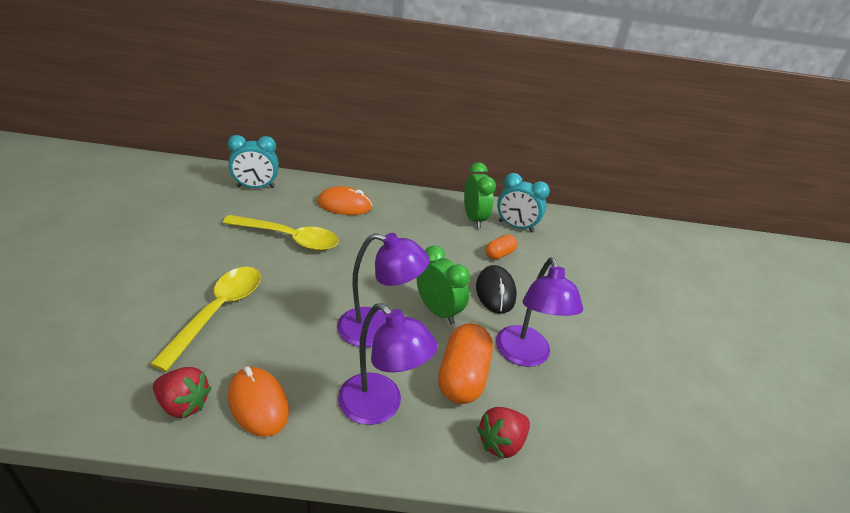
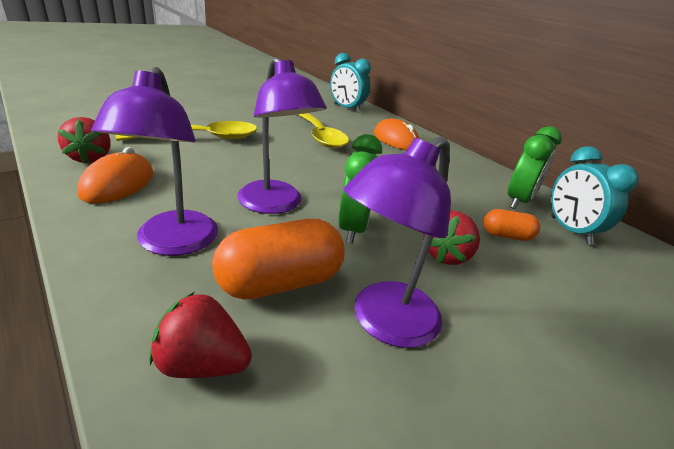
camera: 50 degrees right, 5 degrees down
(495, 292) = (446, 255): black mouse -> red strawberry

